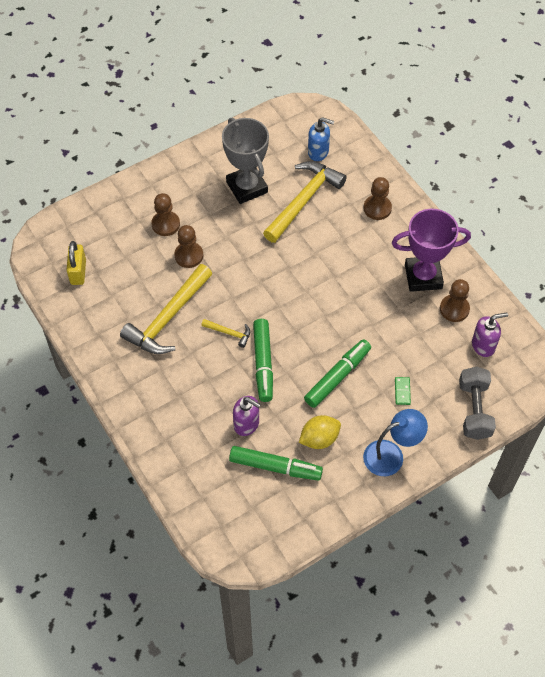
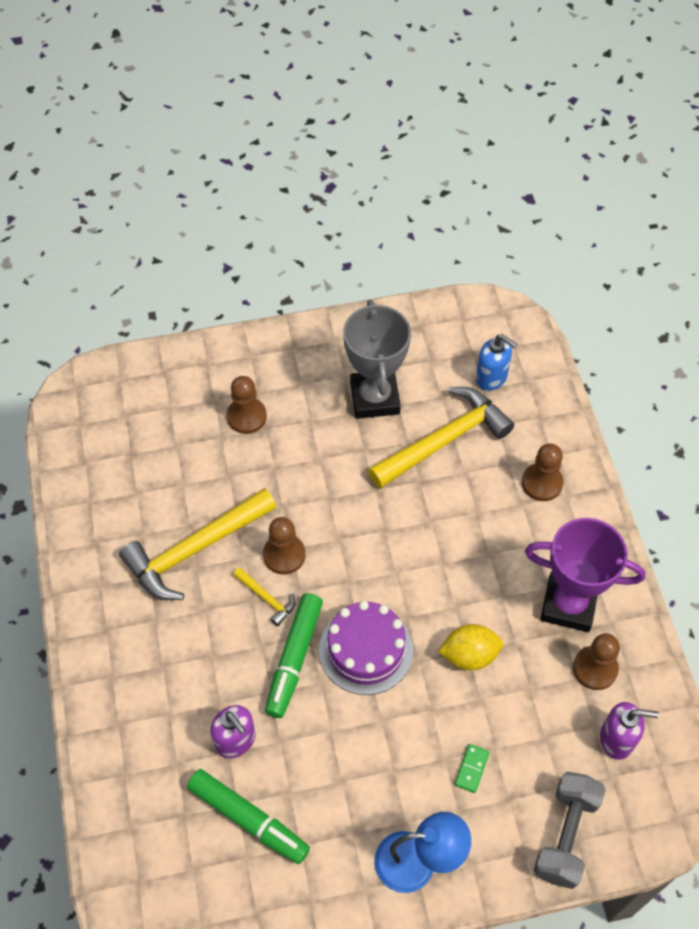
camera: 20 degrees right, 0 degrees up
(78, 272) = (107, 447): yellow padlock -> none
(189, 255) = (258, 470): brown pawn -> brown pawn (284, 555)
(307, 343) = (366, 650): none -> purple cake
(319, 439) = (326, 799): yellow lemon -> yellow lemon (469, 655)
(337, 377) = (388, 714): green marker -> none

